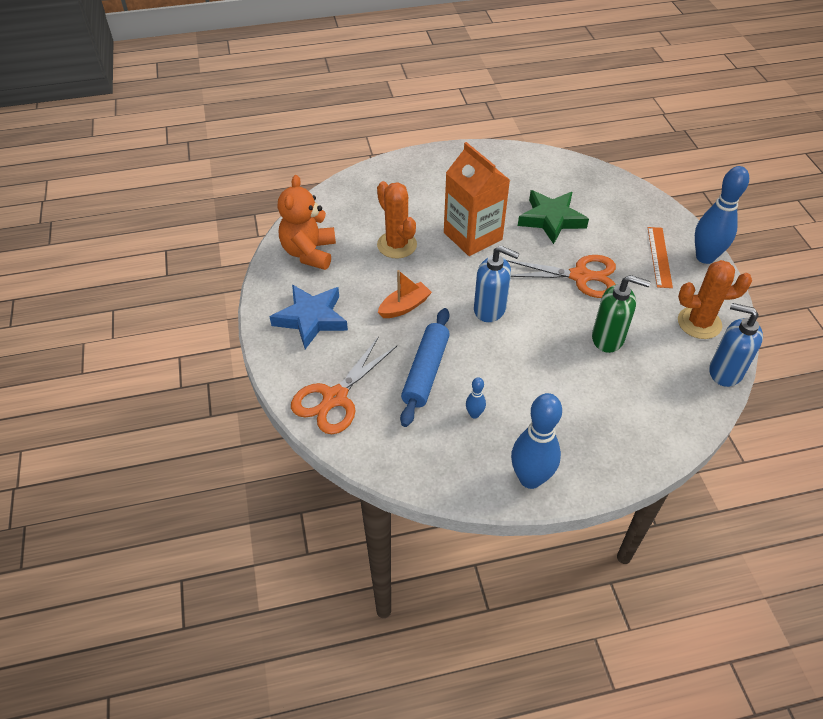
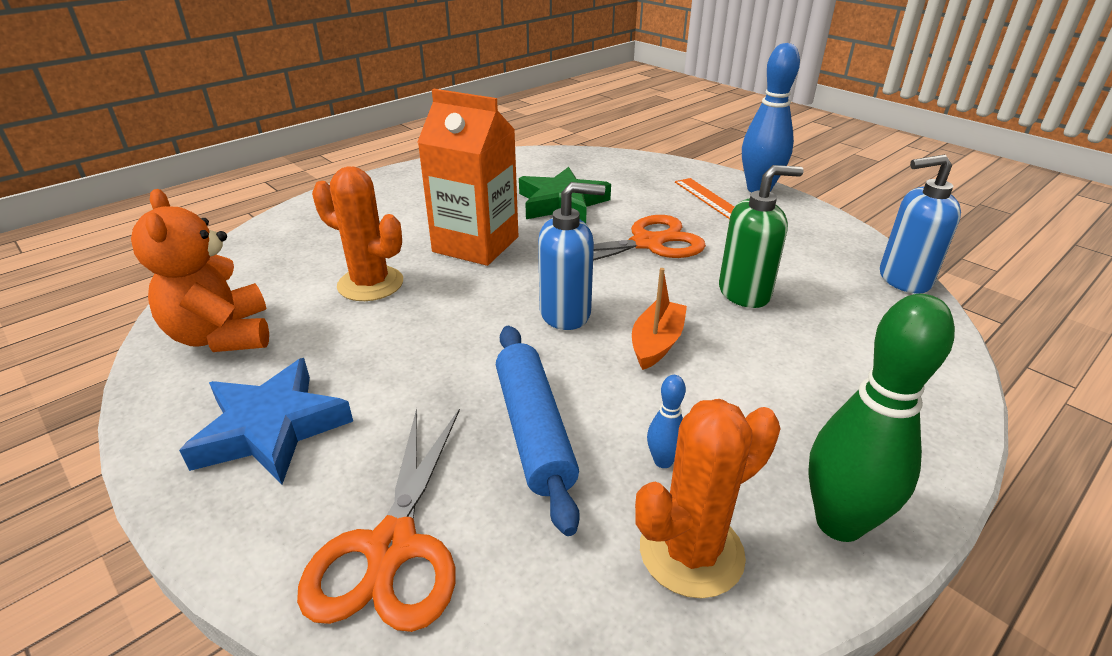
camera: 30 degrees left, 15 degrees down
(404, 306) = (433, 353): orange boat -> orange boat (656, 343)
(530, 478) = (839, 523): blue bowling pin -> green bowling pin
(699, 323) = (822, 244): orange cactus -> orange cactus (691, 552)

